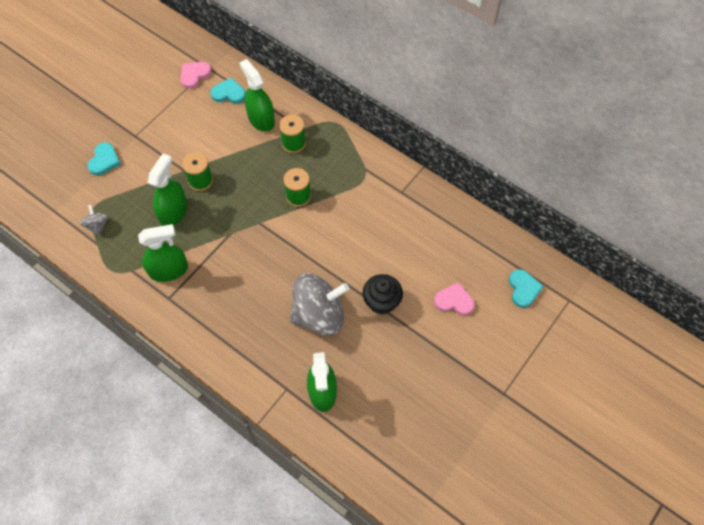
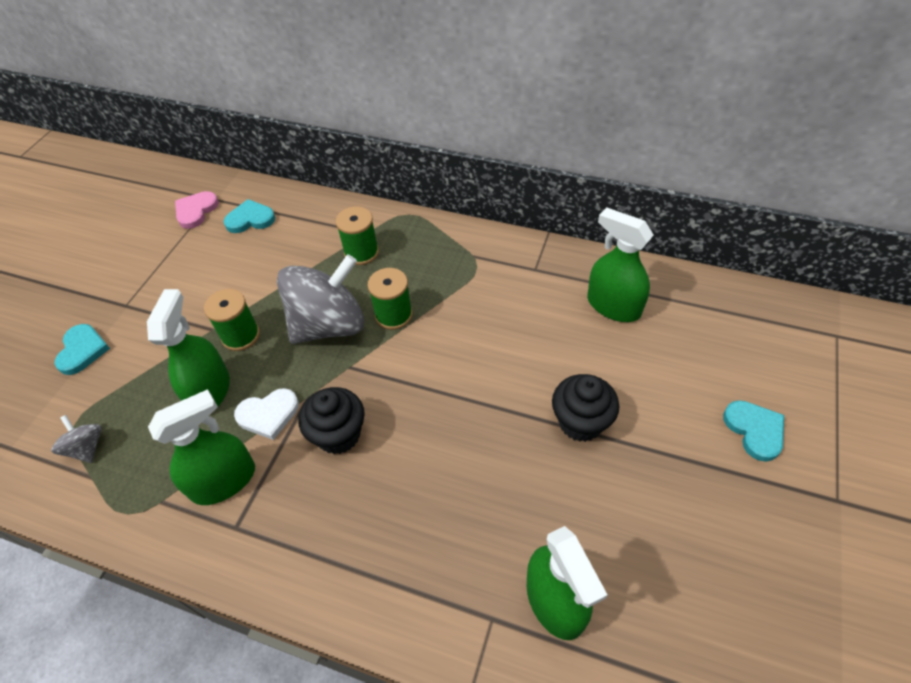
camera: 15 degrees left, 10 degrees down
(203, 238) = (268, 414): none -> white heart
(240, 264) = (338, 435): none -> black cupcake
(261, 119) = (305, 237): green spray bottle -> green spray bottle (613, 306)
(319, 315) = (494, 473): grey spinning top -> grey spinning top (329, 325)
(454, 301) = (683, 386): pink heart -> none
(523, 289) = (768, 340): turquoise heart -> turquoise heart (754, 430)

